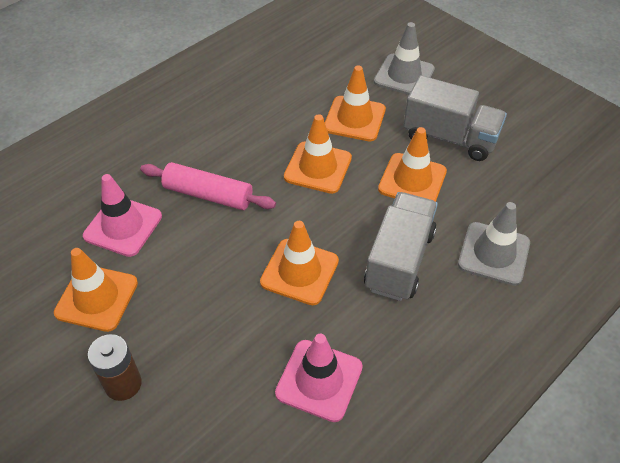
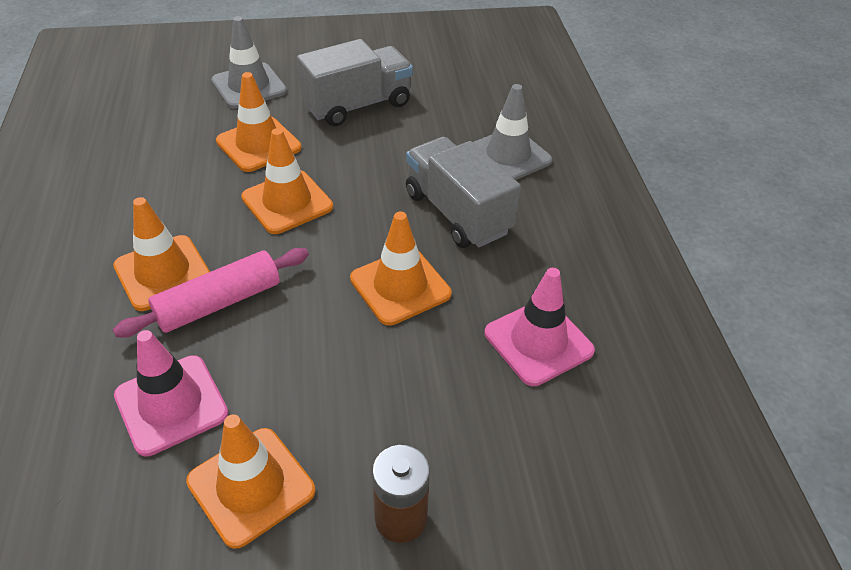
camera: 55 degrees left, 5 degrees down
(412, 180) = (378, 153): orange traffic cone -> orange traffic cone (163, 273)

